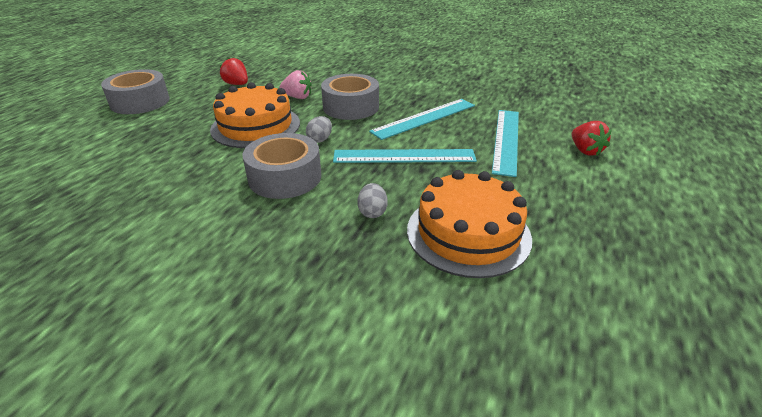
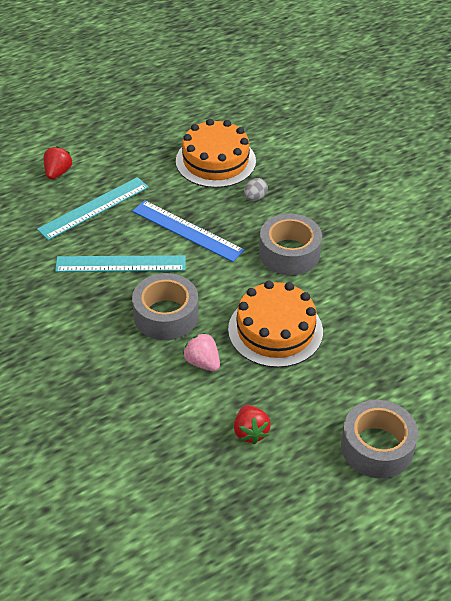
camera: 145 degrees left, 10 degrees up
(320, 139) = (233, 281): grey egg -> none
(404, 156) = (187, 231): turquoise ruler -> blue ruler

